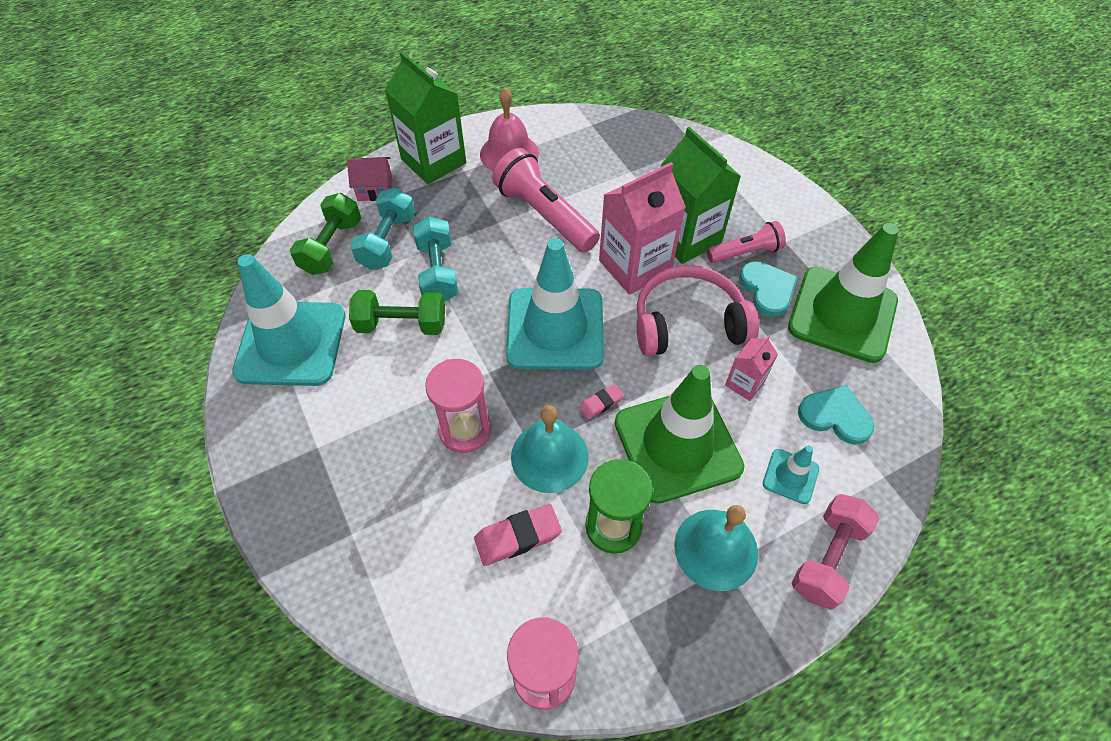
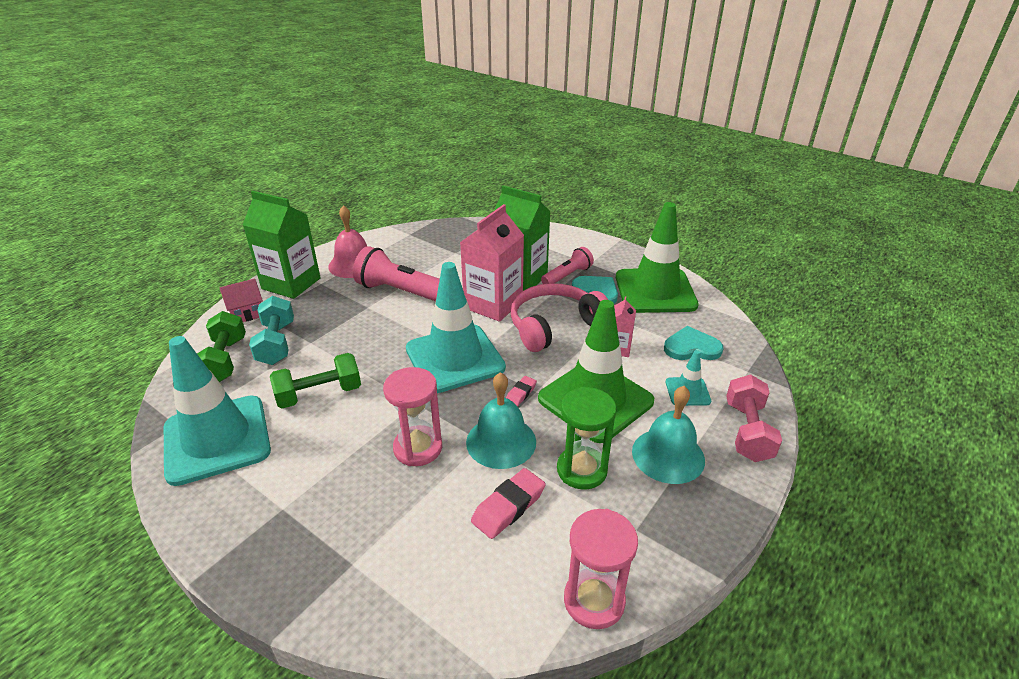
camera: 25 degrees left, 20 degrees down
(438, 272) = (333, 351): turquoise dumbbell -> none

